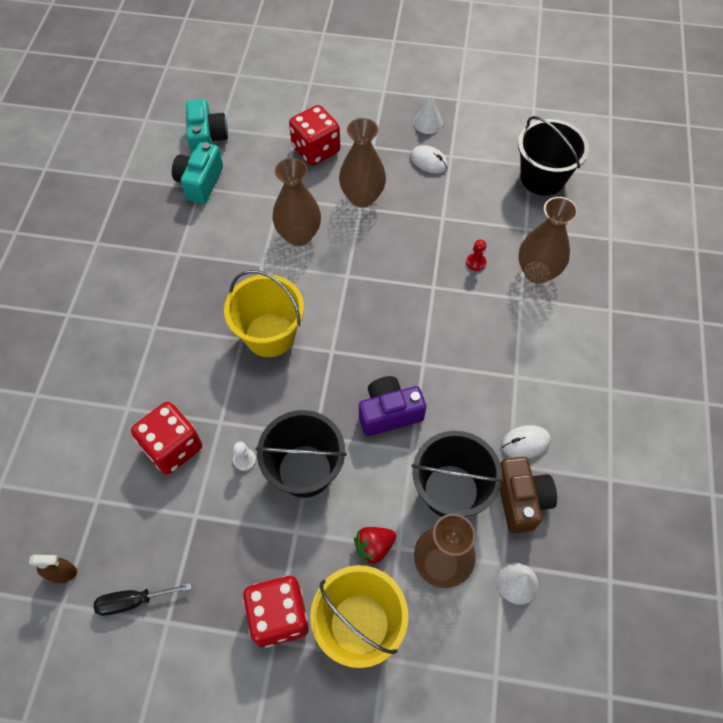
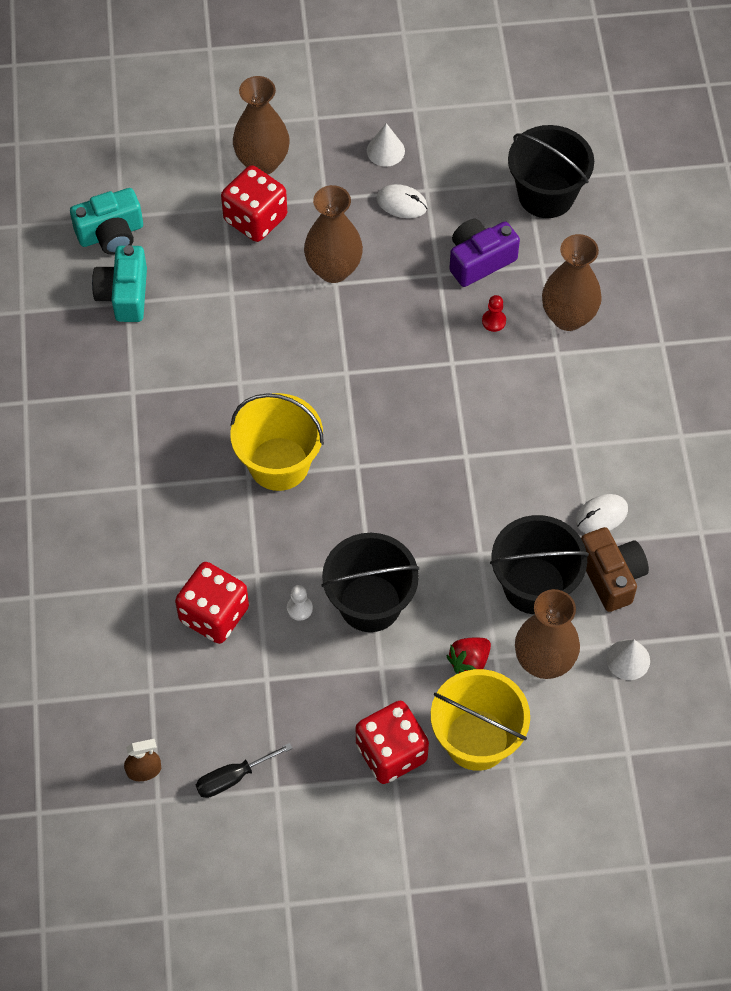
camera: 15 degrees left, 0 degrees up
(207, 138) = (111, 234): turquoise camera -> turquoise camera turned 90 degrees clockwise
(299, 235) = (272, 336): brown vase -> brown vase (262, 162)
(389, 413) = (443, 519): purple camera -> purple camera (479, 260)

